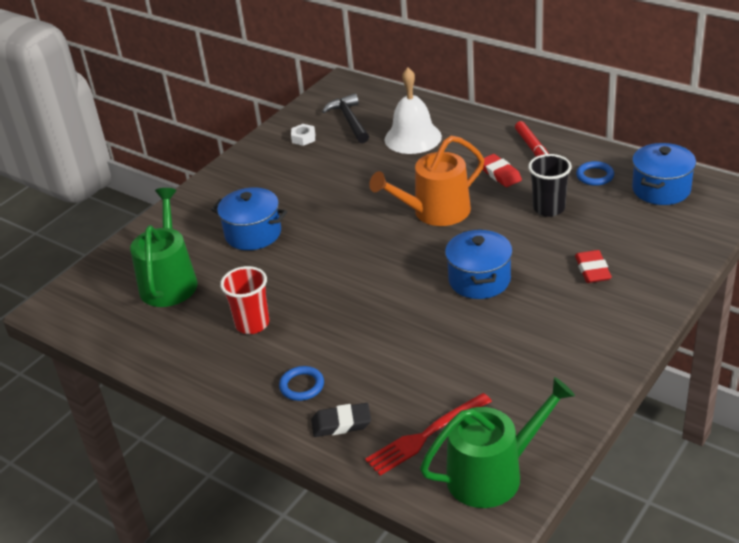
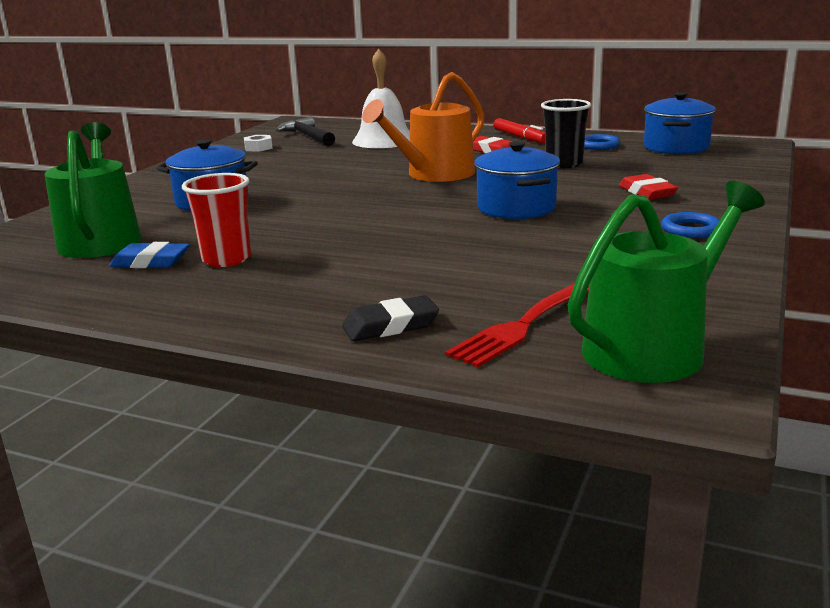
camera: 15 degrees left, 15 degrees down
(201, 319) = (150, 262): none -> blue eraser
(302, 386) = (315, 300): blue ring -> blue ring (690, 229)

